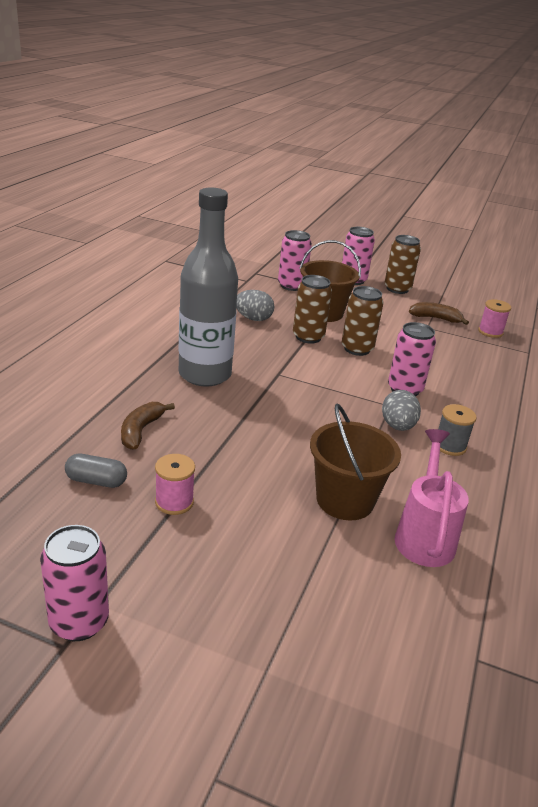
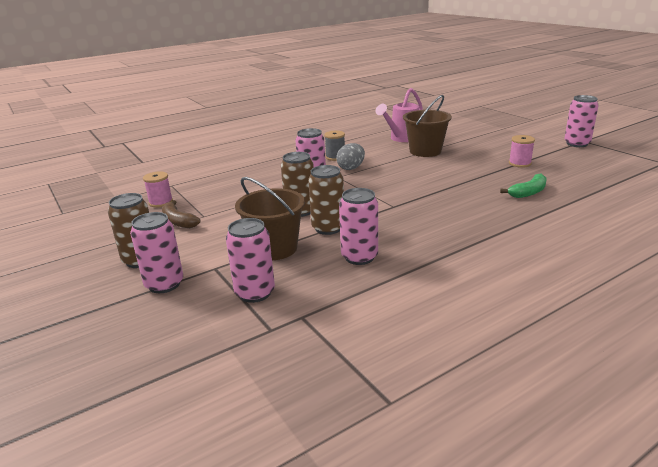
camera: 140 degrees left, 5 degrees down
(96, 481) = (564, 176): grey capsule -> none
(141, 431) = (528, 192): brown banana -> green banana
(205, 374) = (457, 216): grey bottle -> none
(253, 319) = (359, 257): grey egg -> pink can

